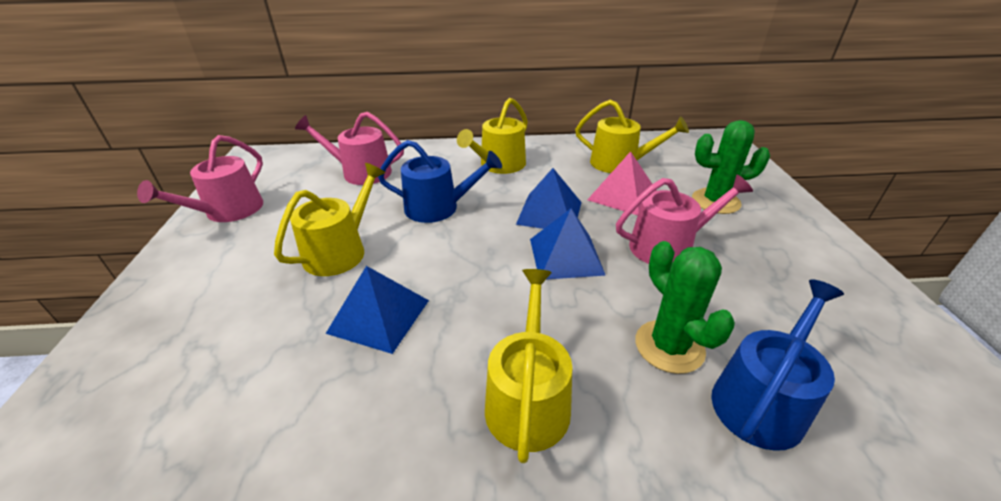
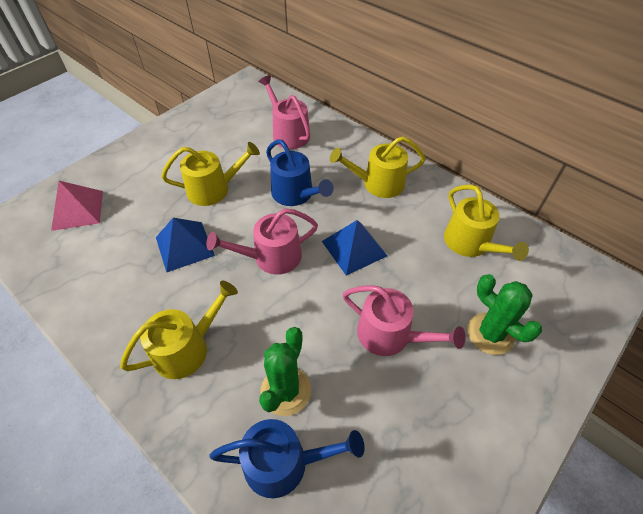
camera: 45 degrees right, 15 degrees up
(228, 211) = (196, 121): pink watering can -> pink watering can (271, 257)
(566, 256) = (317, 287): blue pyramid -> none
(622, 195) = (425, 272): pink pyramid -> pink pyramid (78, 210)

